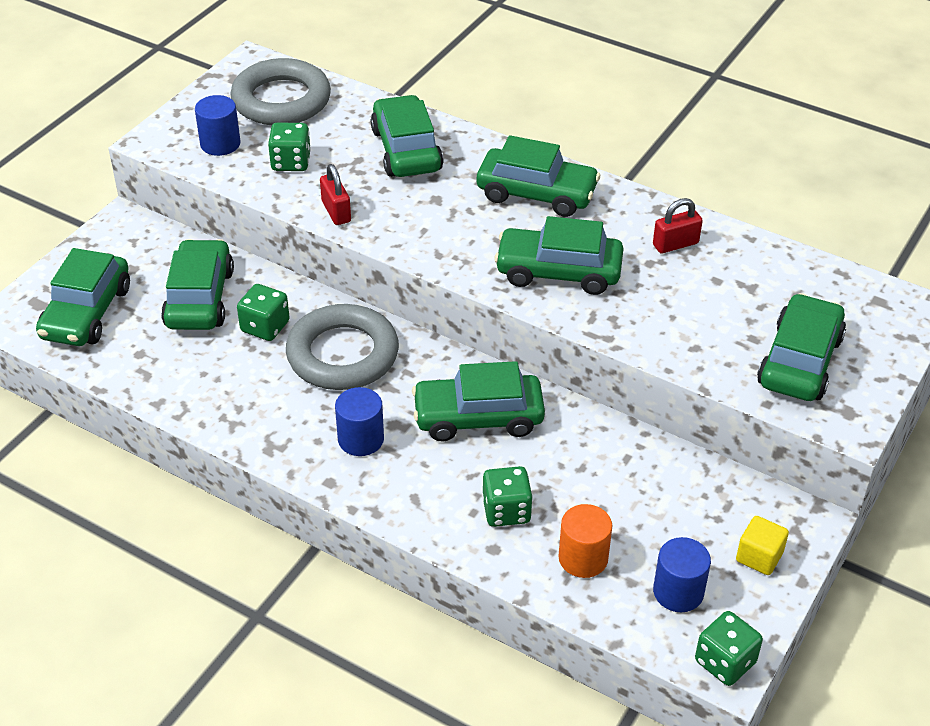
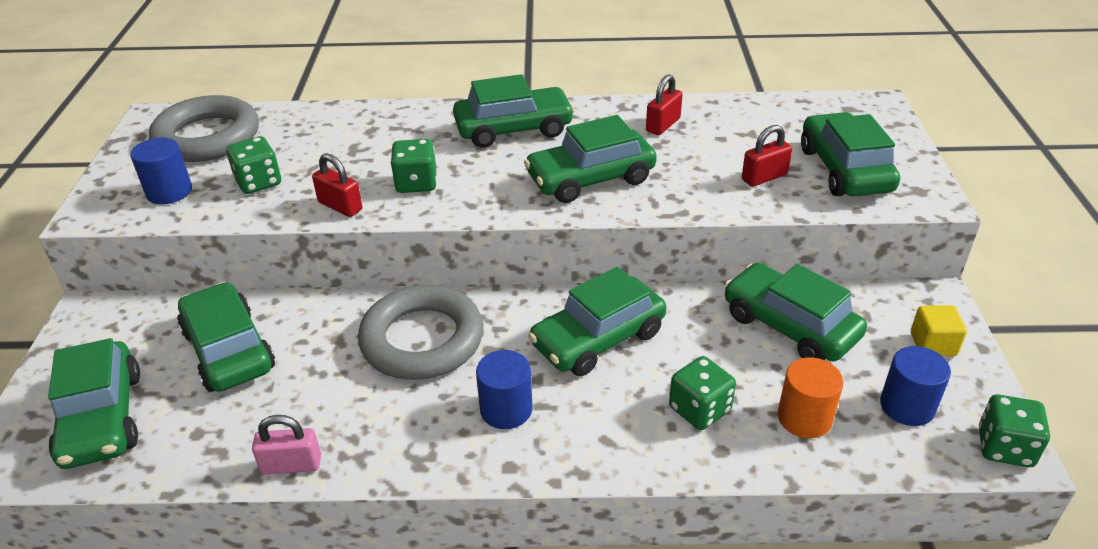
camera: 30 degrees left, 5 degrees down
(185, 407) = (291, 465): none -> pink padlock
(265, 327) = (321, 348): green dice -> green dice (416, 183)
(406, 150) = (366, 136): green car -> green car (789, 326)
(715, 336) = (764, 177): none -> red padlock

